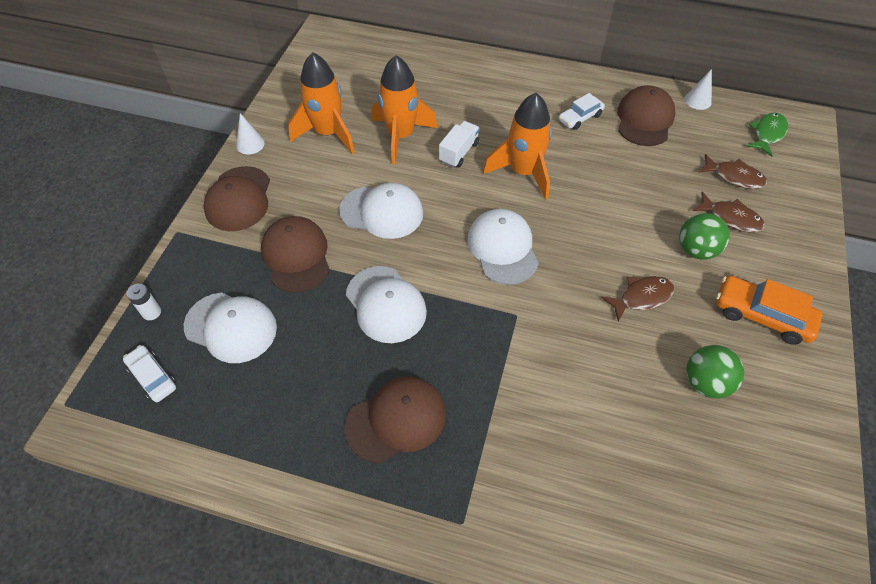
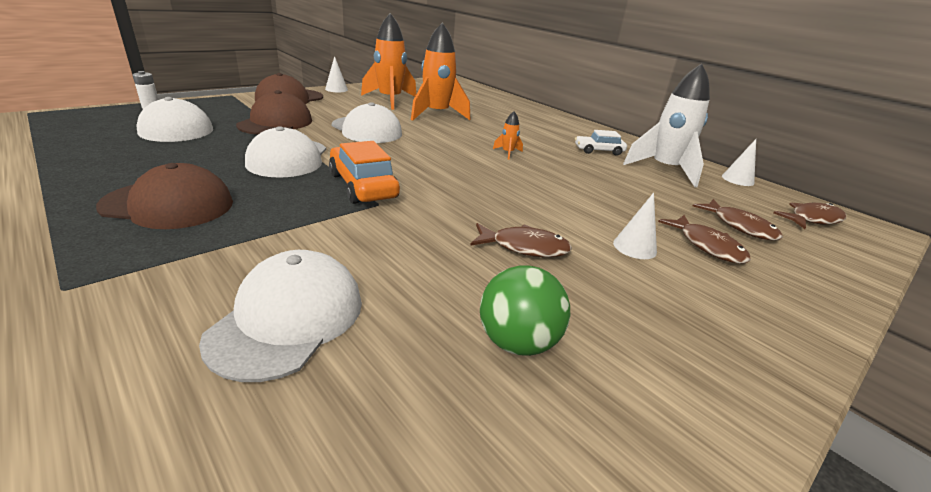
camera: 30 degrees right, 25 degrees down
(153, 377) = (89, 123): white car -> none
(459, 152) = (469, 131): white truck -> none
(502, 248) = (429, 173): white cap -> white cap (288, 318)
(523, 172) = (507, 153): orange rocket -> orange rocket, size x0.42
(644, 119) = (664, 170): brown cap -> white rocket
(696, 250) = (634, 247): green ball -> white cone
(761, 316) = (676, 328): orange car -> orange car (363, 186)
(767, 134) = (812, 219): green fish -> brown fish

